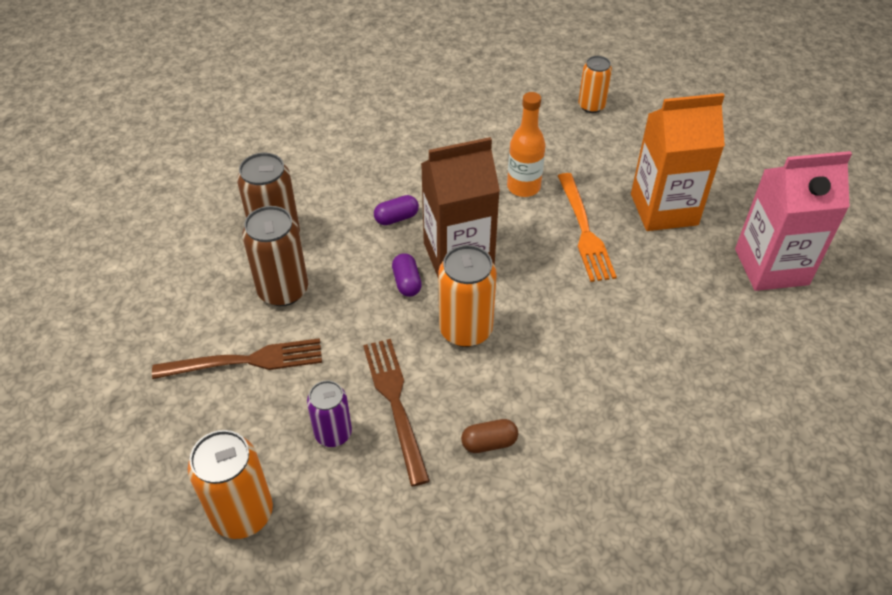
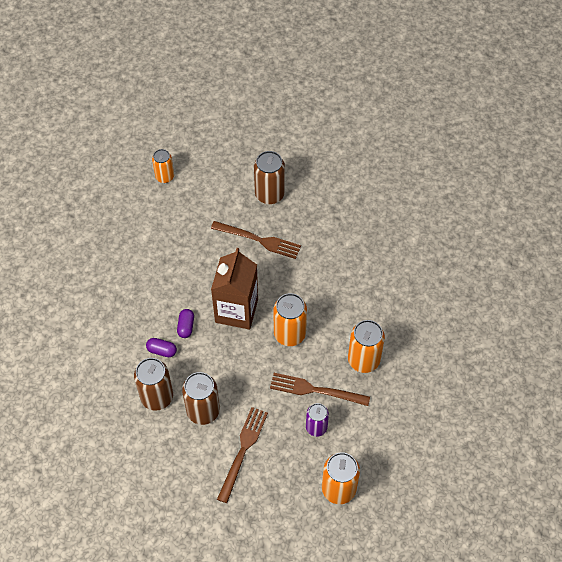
camera: 60 degrees left, 10 degrees up
(407, 282) = (239, 345): purple capsule -> purple capsule (162, 350)
(489, 443) = (363, 360): brown capsule -> orange can
(523, 187) = (206, 250): orange bottle -> none
(585, 231) = (260, 240): orange fork -> brown fork
(664, 209) = (269, 194): orange carton -> brown can
(771, 267) = (338, 174): pink carton -> none

